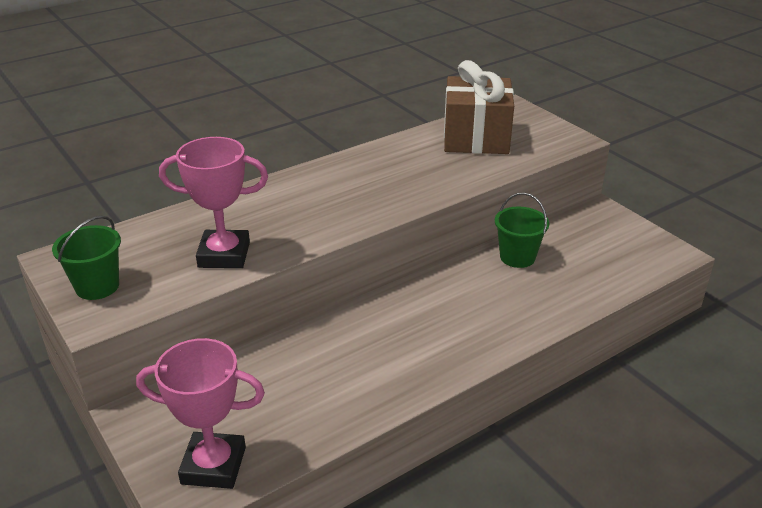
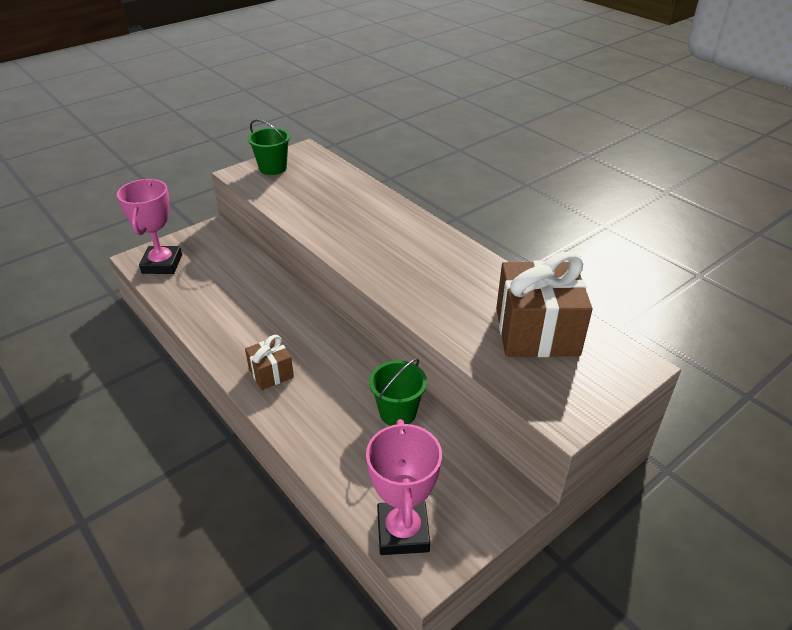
camera: 85 degrees right, 5 degrees up
(224, 255) = (307, 207): pink trophy -> pink trophy (403, 532)
(464, 339) = (271, 373): none -> brown gift

